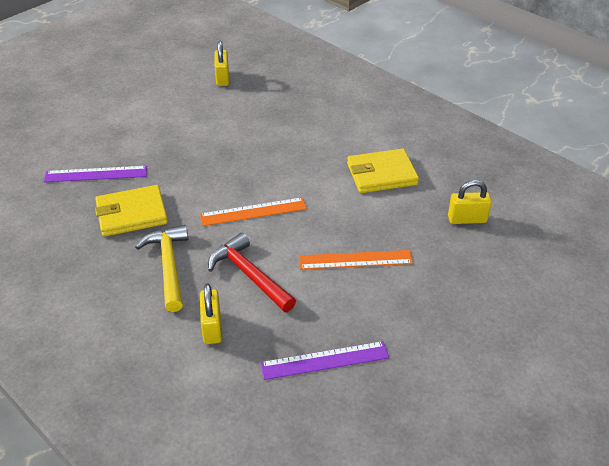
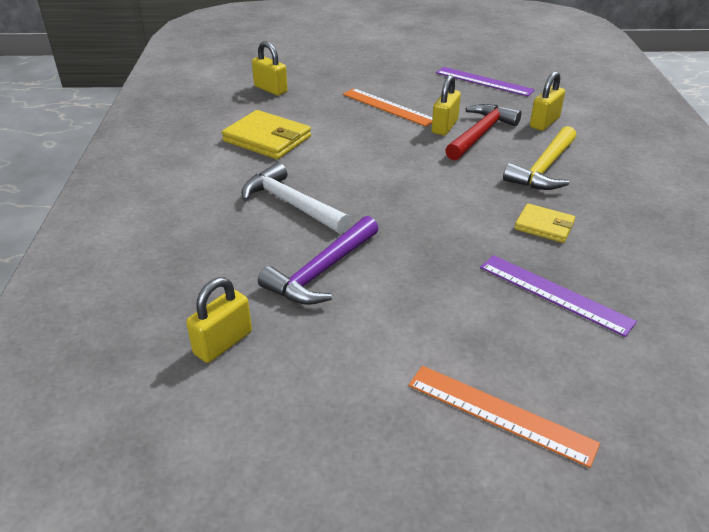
camera: 135 degrees left, 5 degrees down
(132, 214) = (544, 226): yellow wallet -> yellow wallet, size x0.59
(223, 121) = (322, 271): none -> purple hammer
(249, 275) = (480, 134): red hammer -> red hammer turned 150 degrees counterclockwise
(253, 211) = (420, 169): orange ruler -> orange ruler (500, 414)
(285, 266) = (444, 126): none -> yellow padlock
(291, 143) = (291, 204): none -> white hammer

